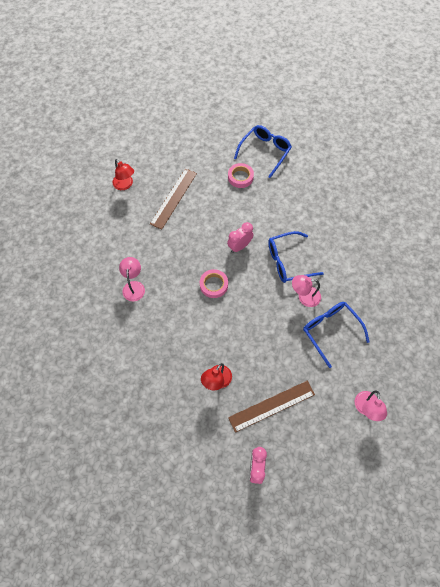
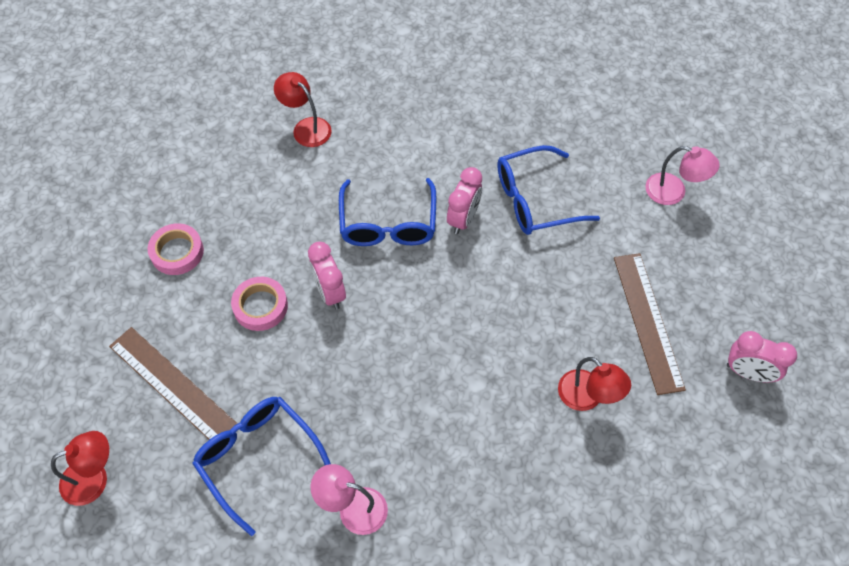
camera: 75 degrees left, 5 degrees down
(213, 285) = (396, 356): pink tape -> pink tape (260, 306)
(265, 152) = (139, 196): blue glasses -> blue glasses (257, 458)
(304, 297) = (463, 219): pink lamp -> pink clock
(333, 208) = (306, 127): none -> red lamp

